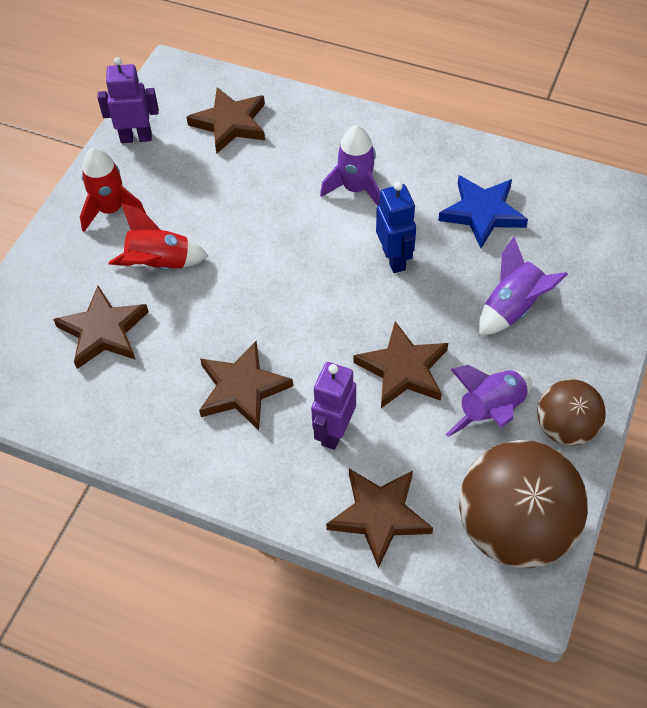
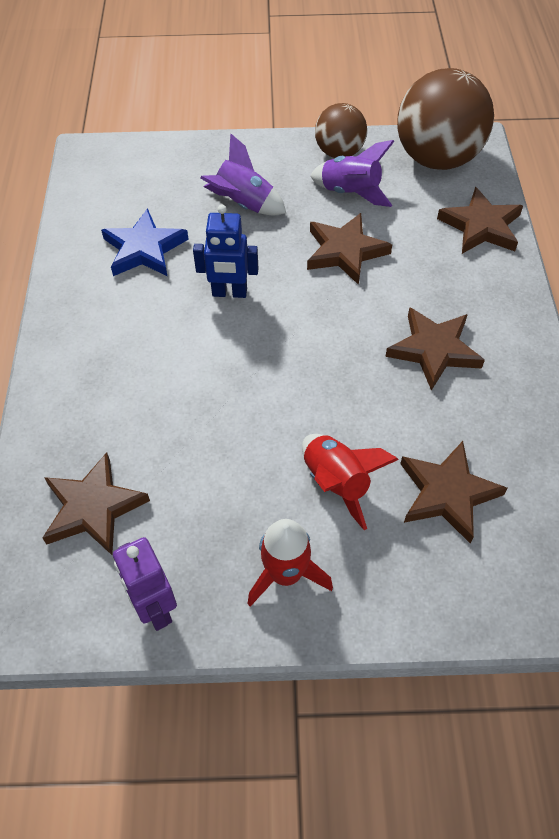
camera: 115 degrees left, 0 degrees up
(334, 432) = (432, 274): purple robot -> none
(355, 189) = (152, 350): purple rocket -> none
(394, 259) = (229, 293): blue robot -> blue robot turned 135 degrees counterclockwise

